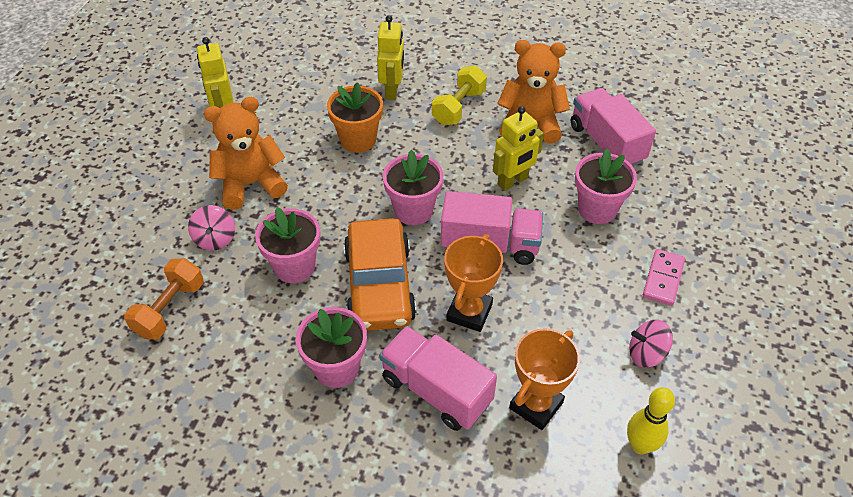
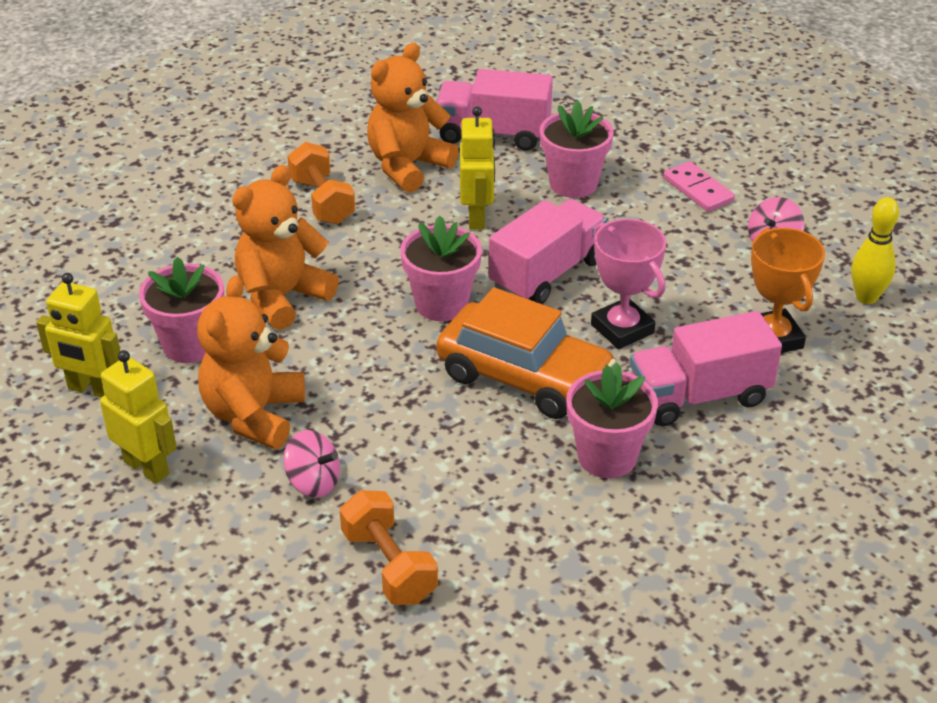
camera: 55 degrees left, 10 degrees down
(294, 266) = (429, 431): pink flower pot -> pink flower pot (190, 345)
(358, 140) = (282, 297): orange flower pot -> orange teddy bear
(392, 91) = (232, 236): yellow robot -> yellow robot (147, 467)
(459, 107) = (322, 201): yellow dumbbell -> orange dumbbell
(469, 312) = (622, 329): orange trophy -> pink trophy

